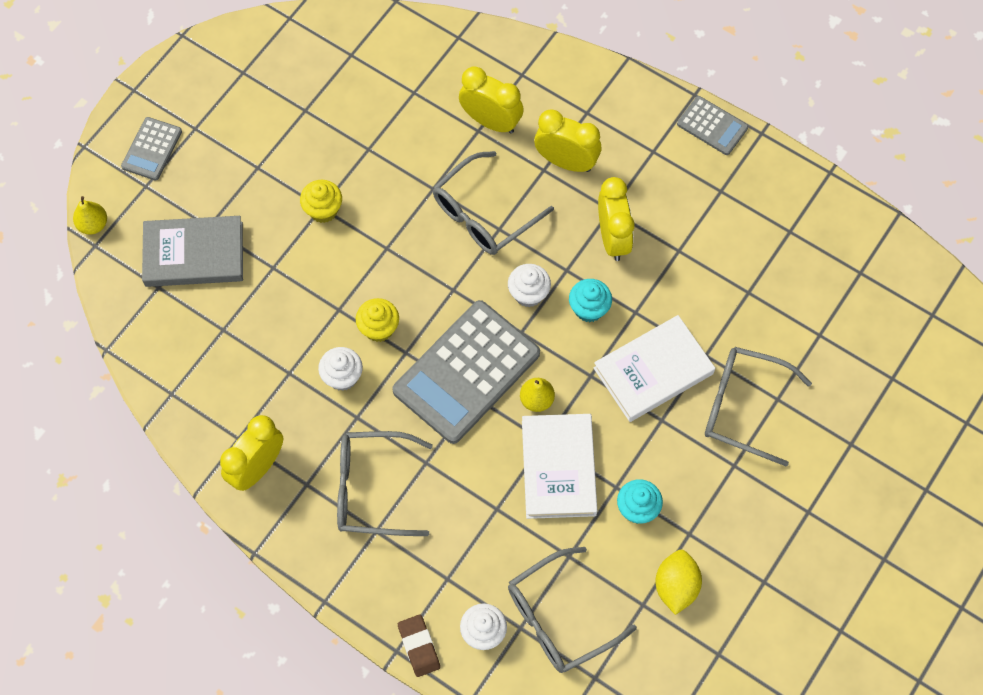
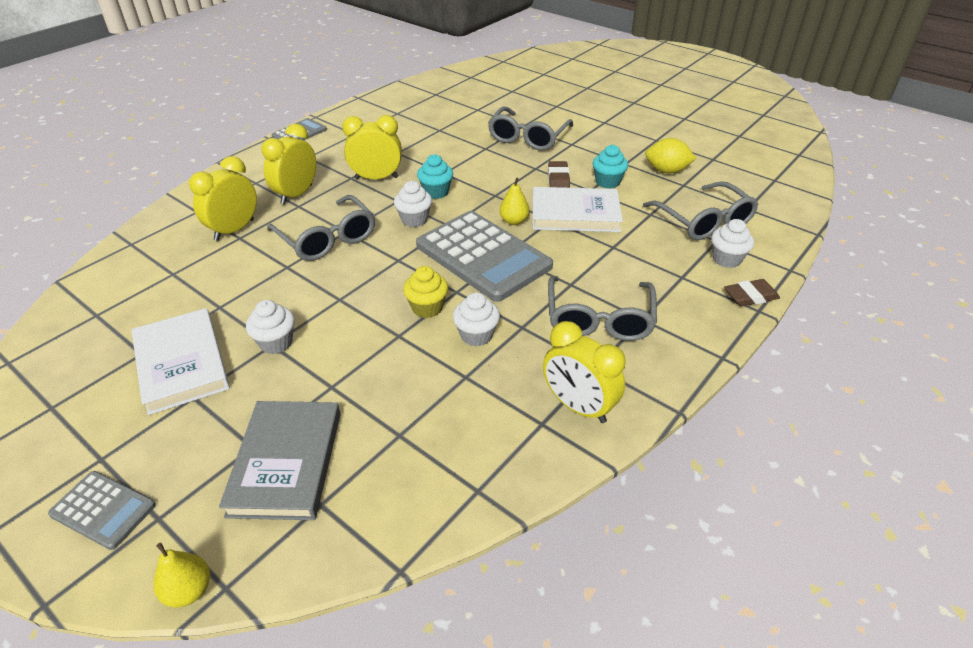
camera: 85 degrees left, 25 degrees down
(323, 210) = (276, 343): yellow cupcake -> white cupcake
(637, 448) = (558, 179): none -> brown eraser
(653, 371) = (495, 168): white book -> white book (181, 364)

